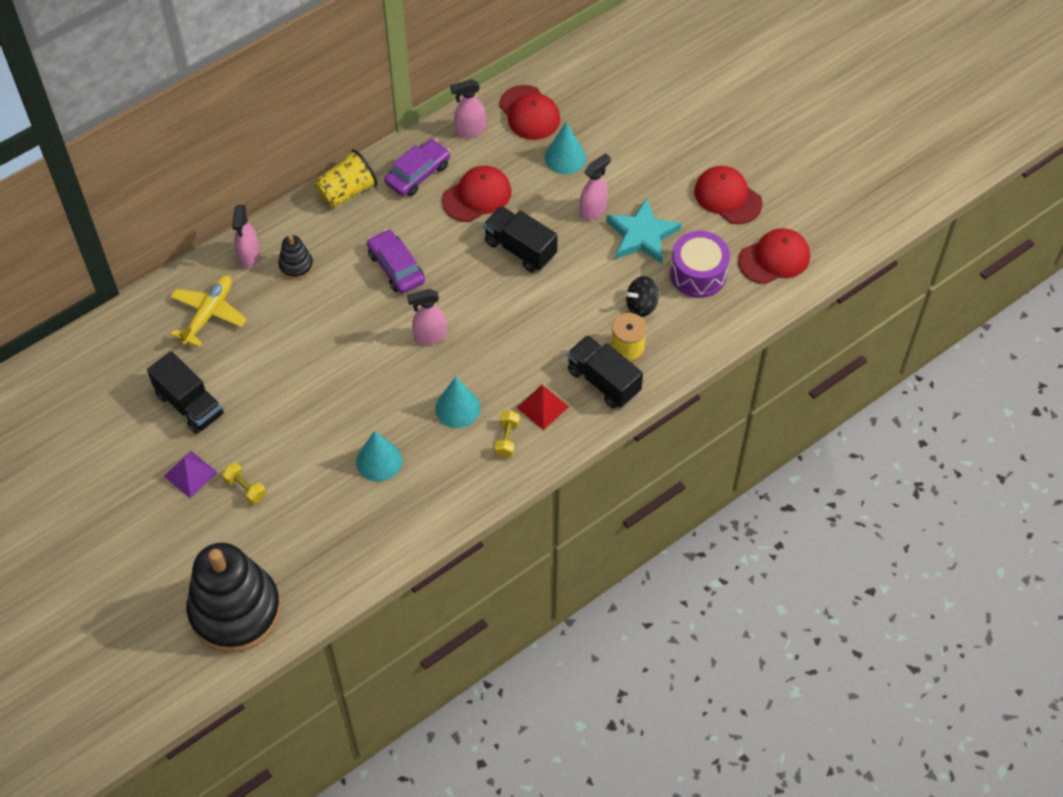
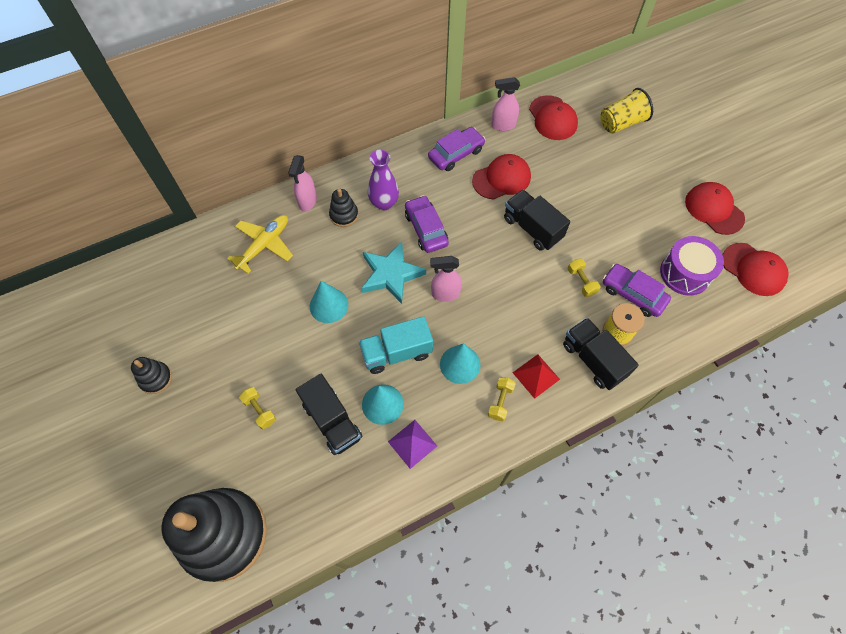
camera: 10 degrees right, 5 degrees up
(120, 474) = (156, 378): none -> black stacking toy
(189, 404) = (230, 323): black truck -> black truck (332, 421)
(190, 474) = (215, 388): purple pyramid -> purple pyramid (412, 443)
(341, 245) = (384, 203): none -> purple vase
(347, 191) = (396, 160): yellow cup -> yellow cup (621, 123)
(385, 407) = (396, 353): none -> turquoise truck
(565, 157) = (578, 157): turquoise cone -> turquoise cone (328, 305)
(582, 300) = (581, 281): none -> yellow dumbbell
(593, 210) = (597, 204): pink spray bottle -> none
(641, 305) = (633, 294): black spinning top -> purple car
(642, 235) = (638, 232): turquoise star -> turquoise star (391, 274)
(774, 258) = (753, 269): red cap -> red cap turned 60 degrees clockwise

